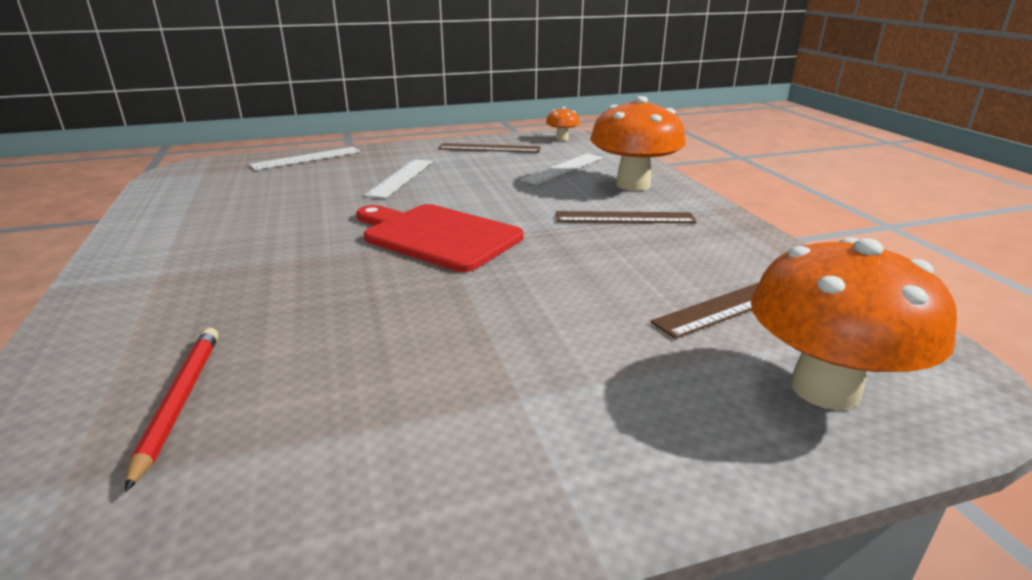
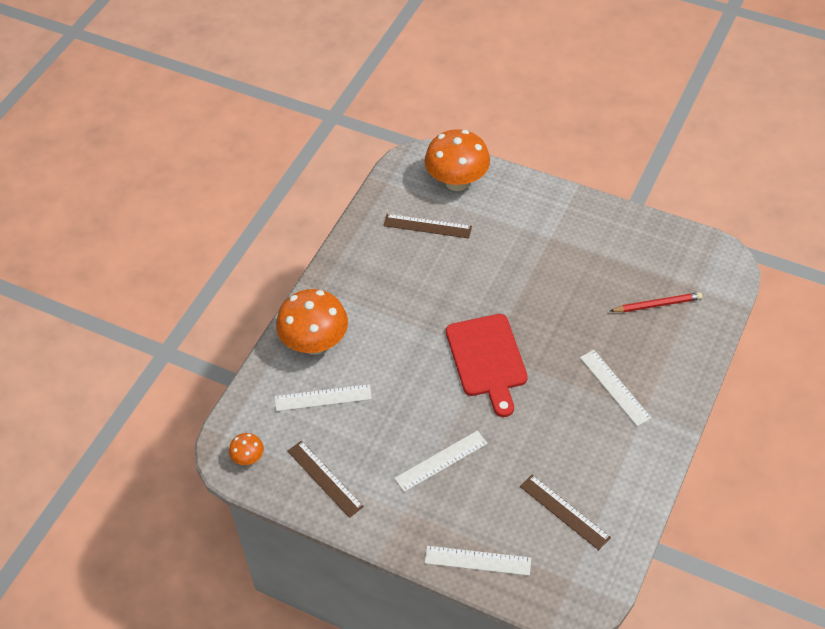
camera: 135 degrees left, 25 degrees up
(179, 401) = (657, 304): red pencil -> red pencil turned 135 degrees counterclockwise
(221, 277) = (615, 387): none -> white ruler
(624, 218) = (375, 311): brown ruler -> brown ruler (564, 511)

